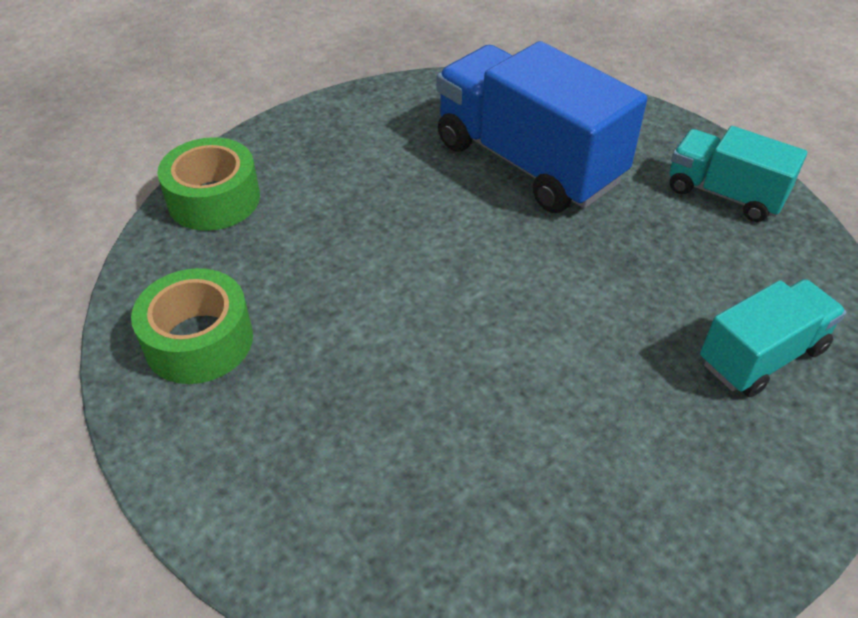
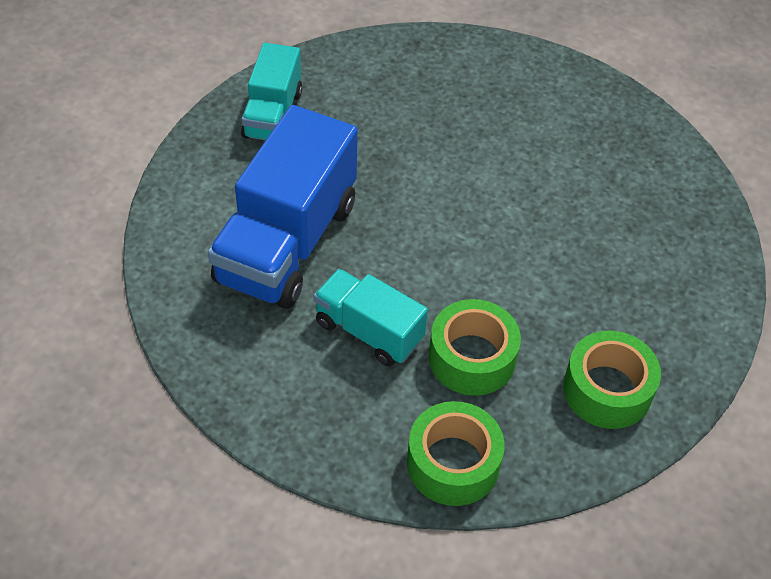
camera: 115 degrees left, 5 degrees up
(312, 248) = (472, 358): none -> green tape
(761, 356) = (434, 82): turquoise truck -> turquoise truck (369, 331)

